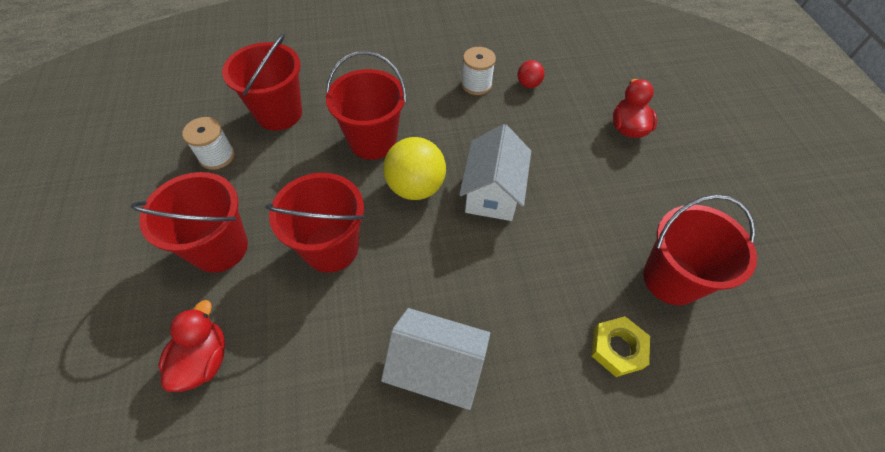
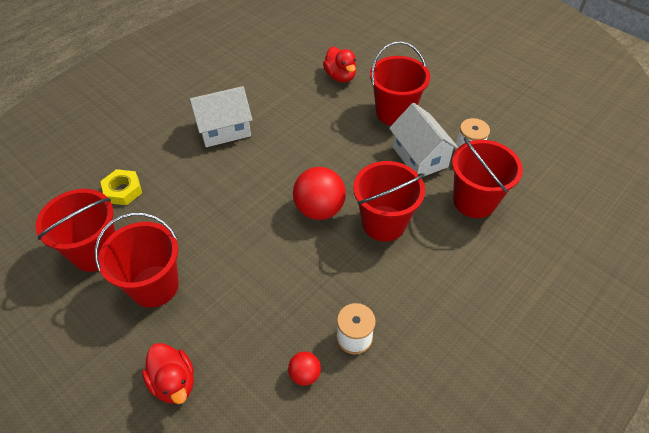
camera: 145 degrees right, 5 degrees down
(331, 248) = (334, 146): red bucket -> red bucket (154, 286)
(415, 187) = (319, 209): yellow ball -> red ball
(492, 192) = (261, 239): white house -> white house (419, 157)

